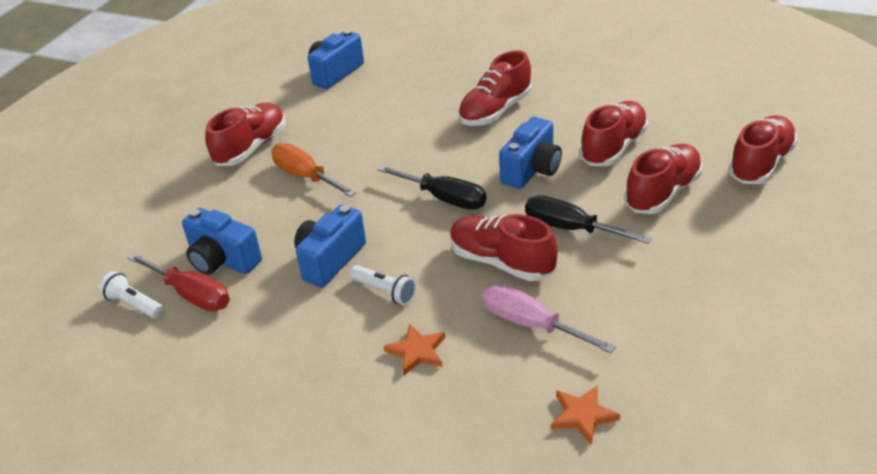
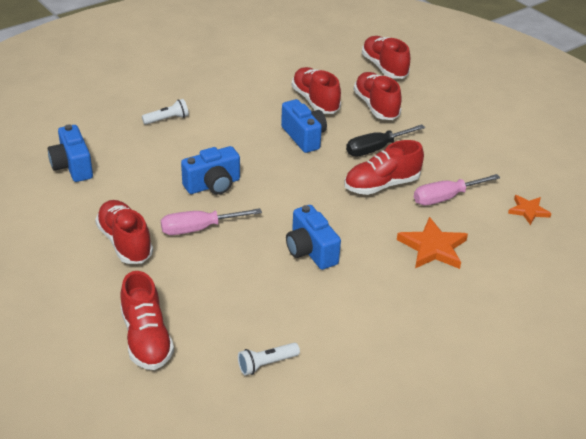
camera: 65 degrees left, 0 degrees up
(191, 295) = (284, 329): red screwdriver -> none
(222, 260) = (259, 302): blue camera -> blue camera (213, 185)
(305, 176) = (199, 229): orange screwdriver -> pink screwdriver
(385, 291) = (366, 239): white flashlight -> white flashlight (167, 119)
(417, 351) = (433, 247): orange star -> orange star, size x1.61
(444, 198) = (295, 180): black screwdriver -> none
(495, 111) = (222, 122): red shoe -> red shoe (146, 338)

